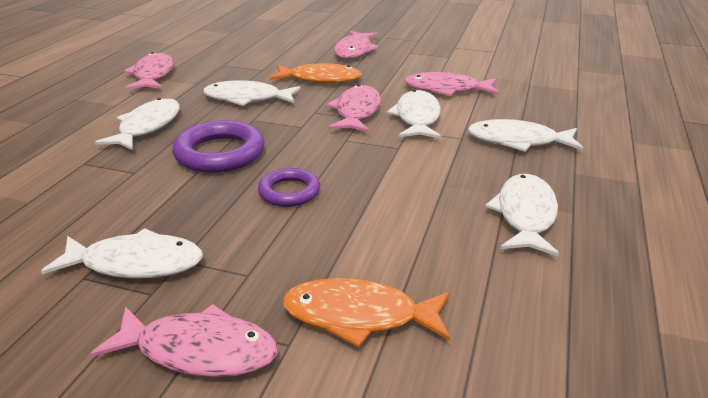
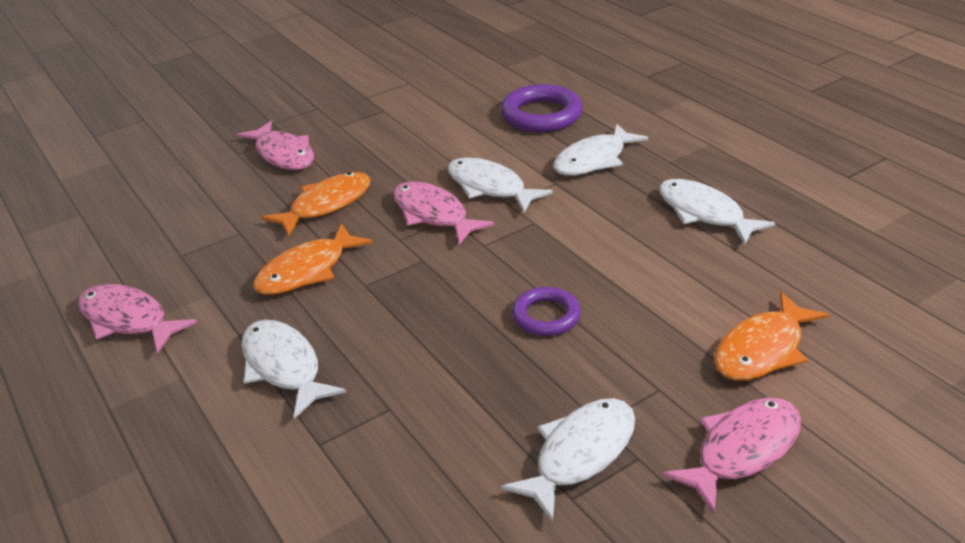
camera: 50 degrees left, 5 degrees up
(220, 153) = (418, 333): purple ring -> purple ring (541, 115)
(247, 99) = (307, 271): white fish -> orange fish
(446, 89) = (454, 146): pink fish -> none

